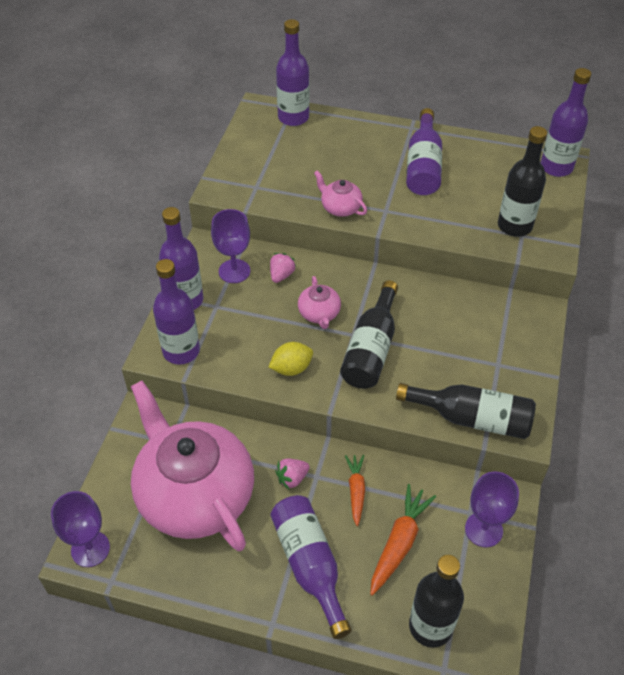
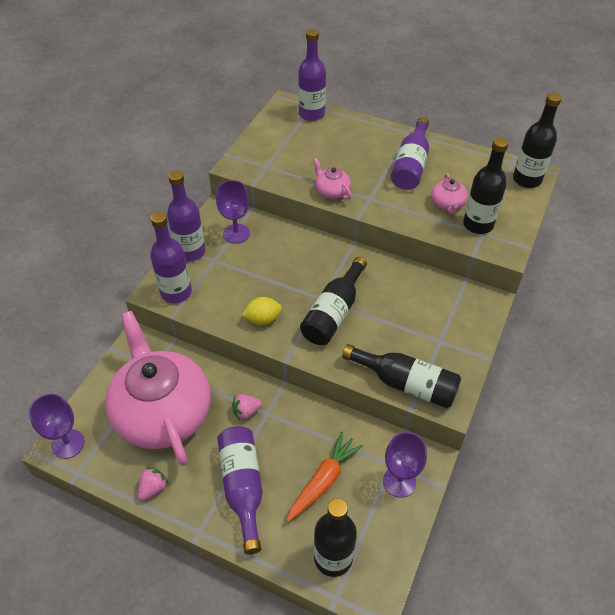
camera: 10 degrees right, 0 degrees up
(281, 275) = (274, 242): pink strawberry -> pink strawberry (153, 488)
(319, 314) = (297, 277): pink teapot -> pink teapot (447, 204)
(356, 491) = (297, 431): orange carrot -> none
(556, 167) = (527, 180): purple bottle -> black bottle

